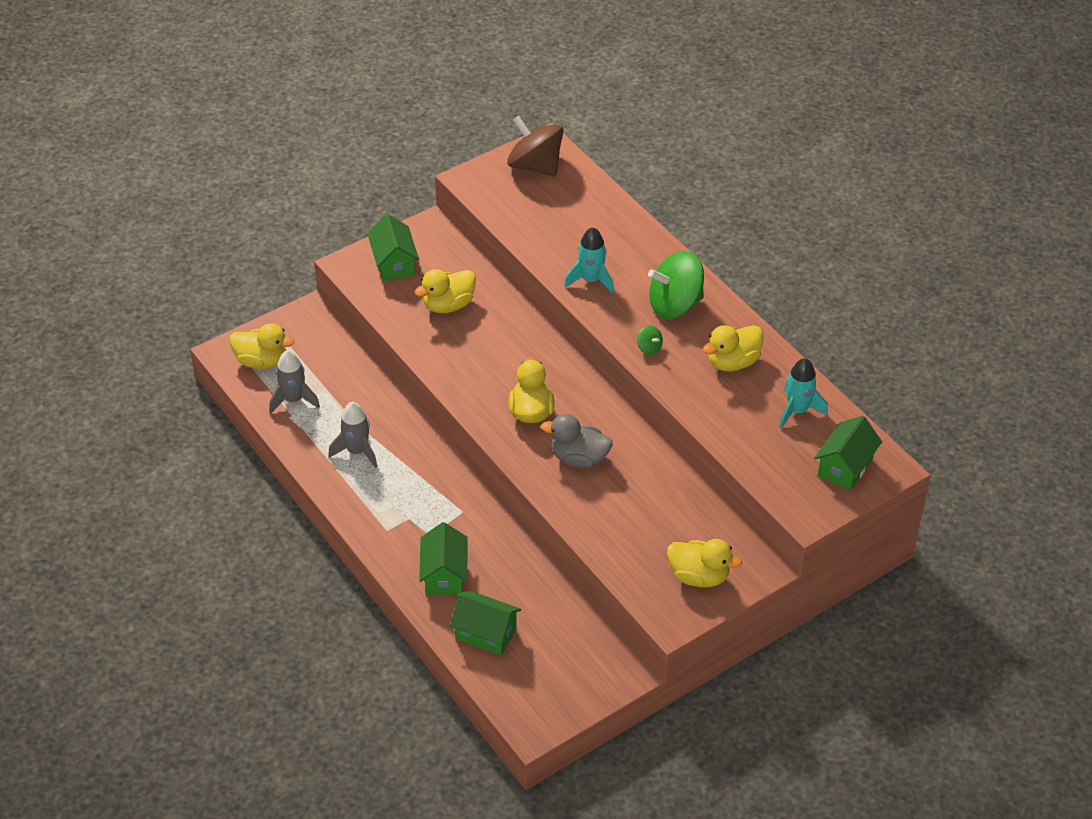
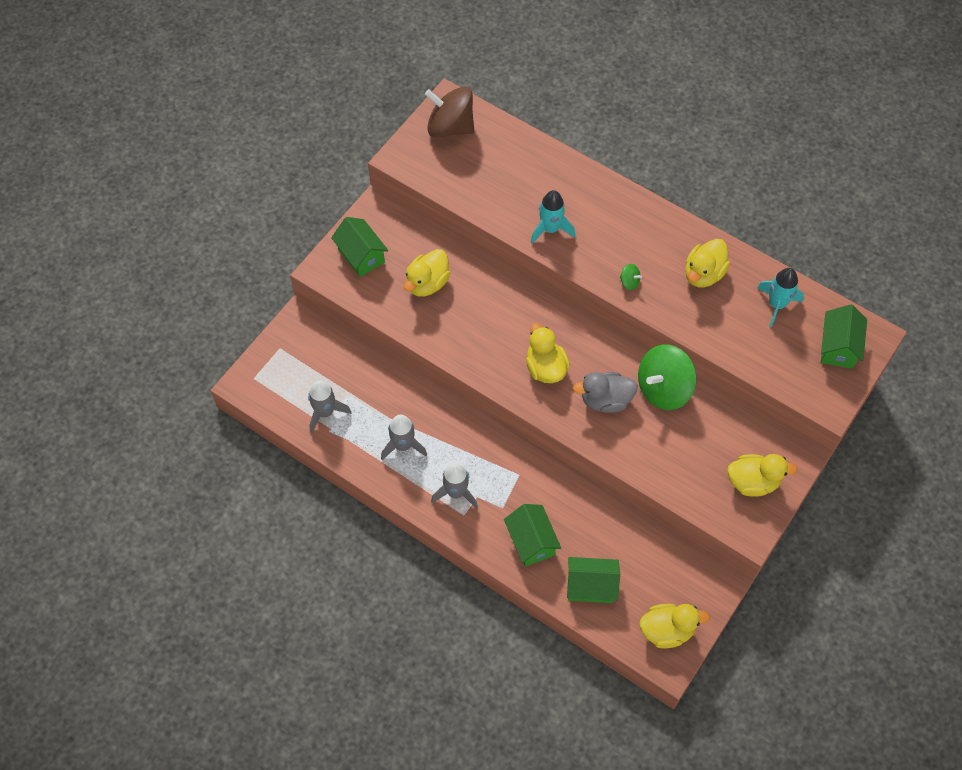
camera: 20 degrees left, 15 degrees up
(262, 361) = (280, 382): yellow duck -> yellow duck (667, 630)
(389, 508) = (456, 492): none -> grey rocket
(675, 305) = (631, 232): green spinning top -> green spinning top (663, 389)

